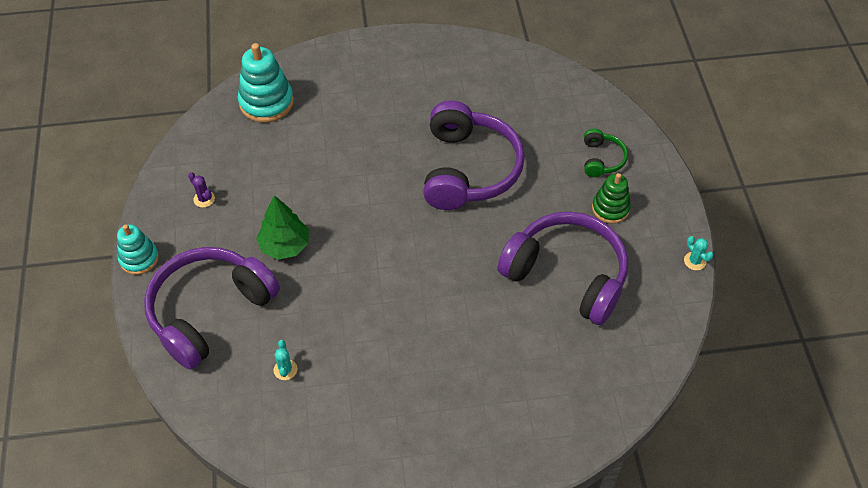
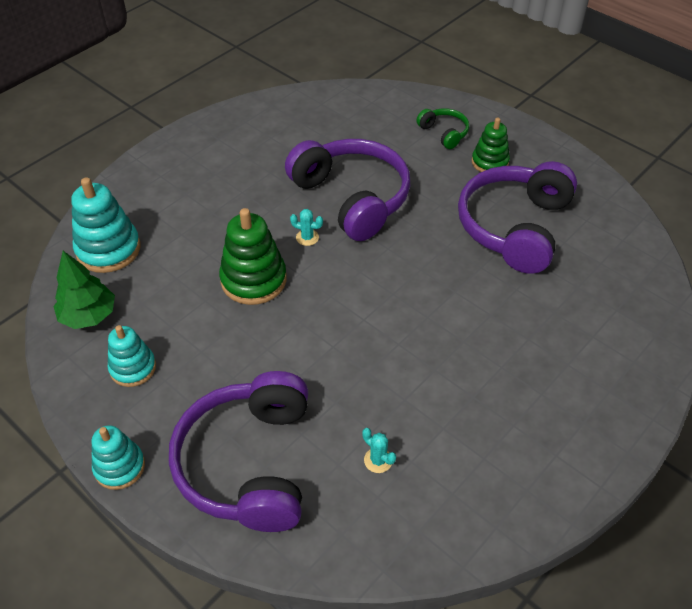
camera: 40 degrees left, 5 degrees down
(204, 199) = (133, 368): purple cactus -> turquoise stacking toy
(285, 246) = (259, 356): green tree -> green tree (89, 316)
(335, 188) = (253, 280): none -> green stacking toy
(567, 275) = (514, 227): purple headphones -> purple headphones turned 60 degrees counterclockwise
(694, 261) = (586, 162): turquoise cactus -> turquoise cactus (307, 237)

